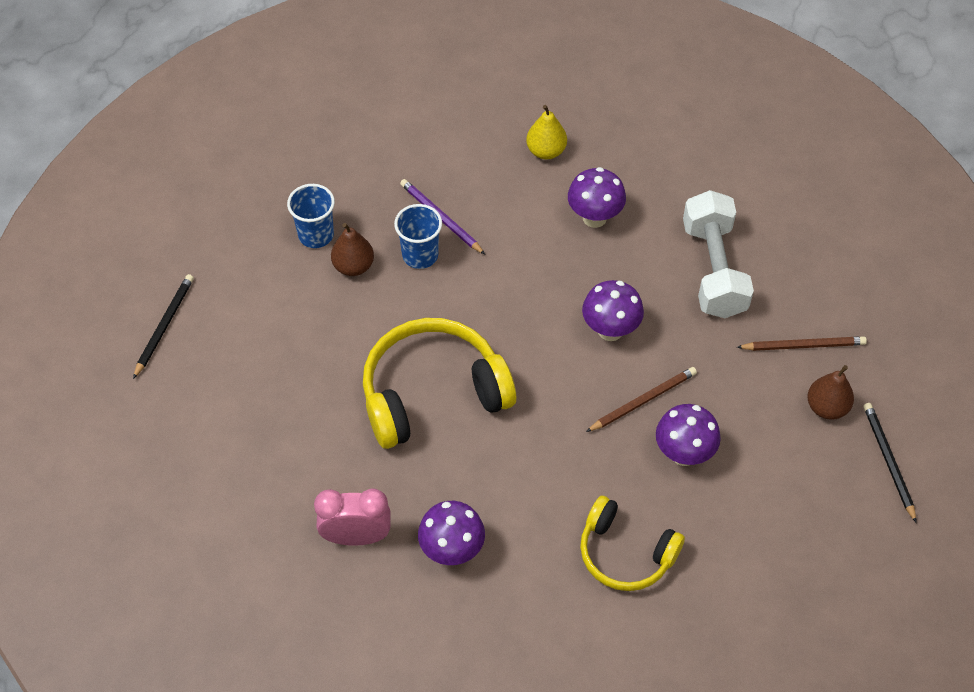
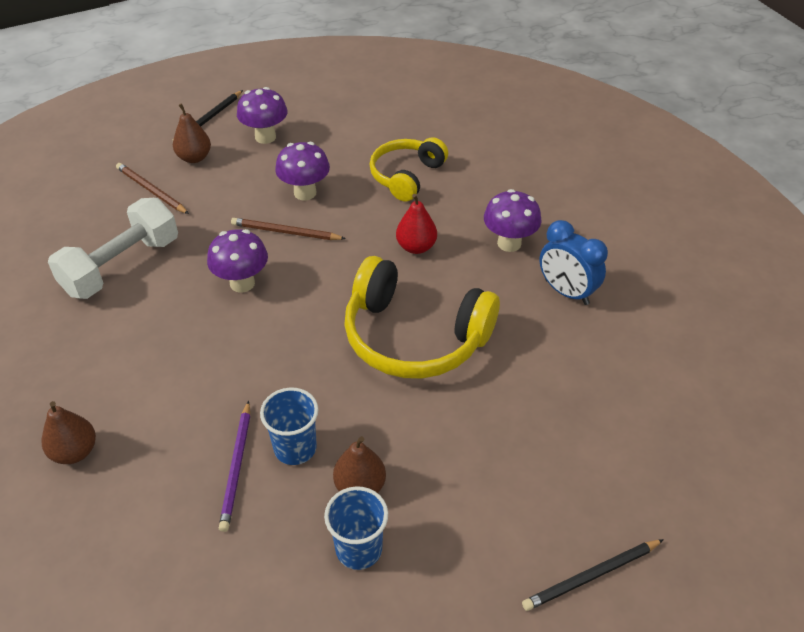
camera: 135 degrees left, 10 degrees down
(356, 536) = (566, 292): pink clock -> blue clock
(524, 478) = (416, 247): none -> red pear
(546, 151) = (75, 452): yellow pear -> brown pear
(594, 217) = (131, 364): purple mushroom -> purple mushroom (265, 137)
(625, 553) = (406, 176): yellow headphones -> yellow headphones turned 135 degrees counterclockwise

